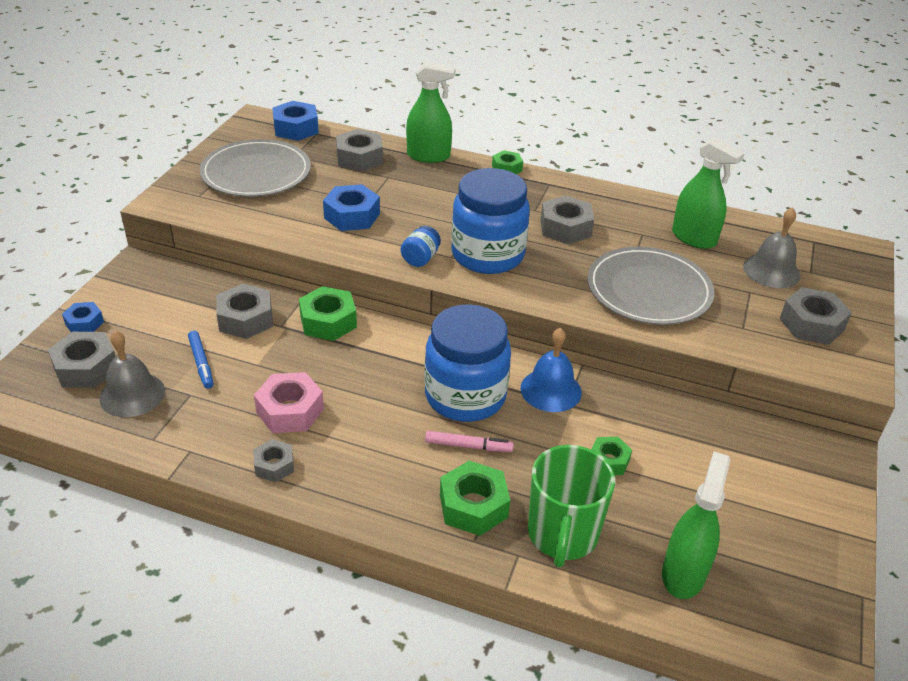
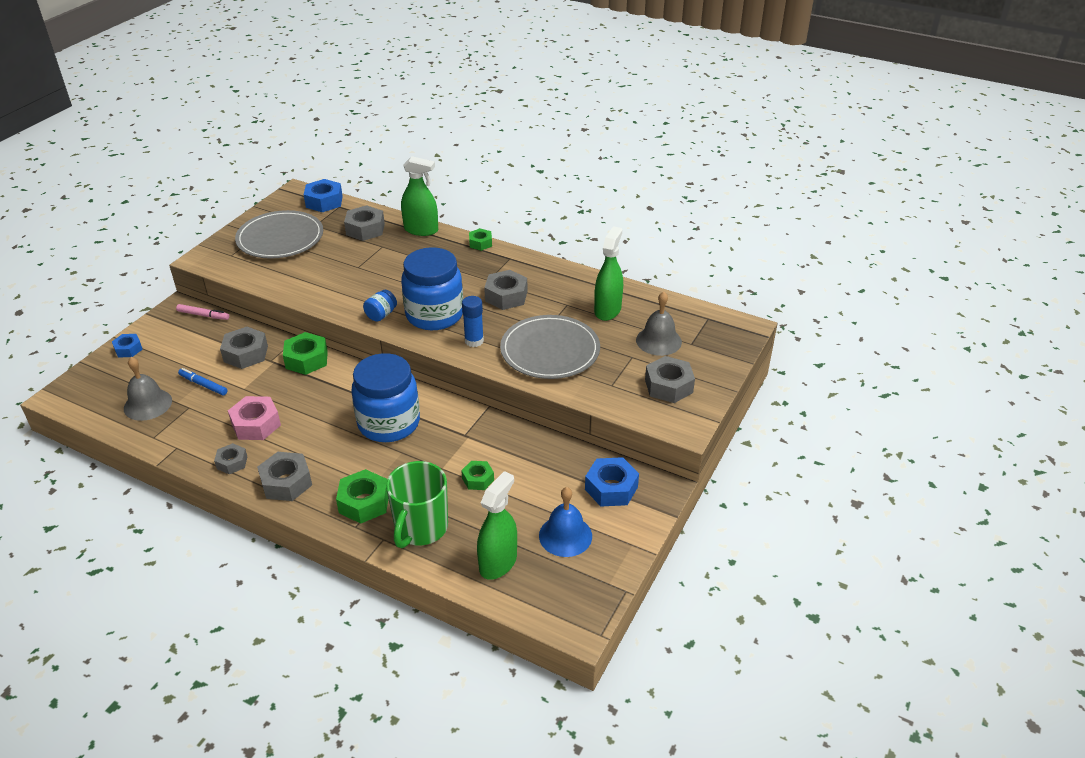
camera: 10 degrees right, 0 degrees up
(86, 368) = (121, 382): grey nut -> grey nut (286, 482)
(201, 363) = (203, 385): blue marker -> blue marker turned 135 degrees clockwise
(352, 216) = (341, 277): blue nut -> blue nut (611, 488)
(468, 446) = (377, 460): pink marker -> pink marker (203, 315)
(550, 284) = (474, 341): none -> blue glue stick
(551, 390) = (456, 423): blue bell -> blue bell (565, 535)
(694, 238) = (607, 310): green spray bottle -> green spray bottle turned 120 degrees counterclockwise

